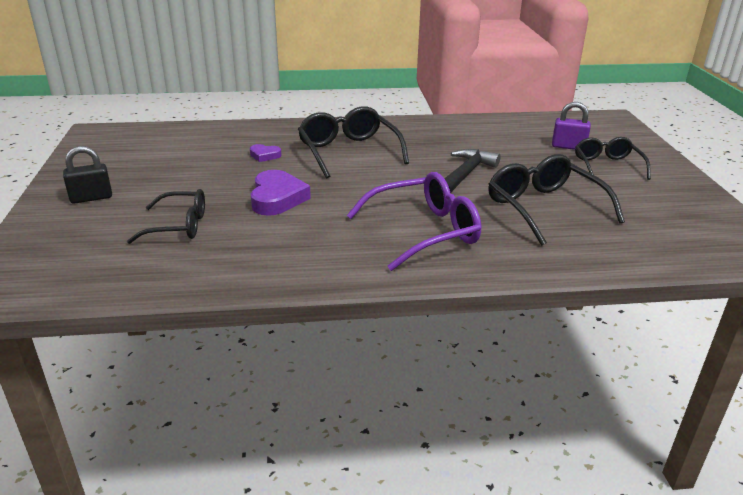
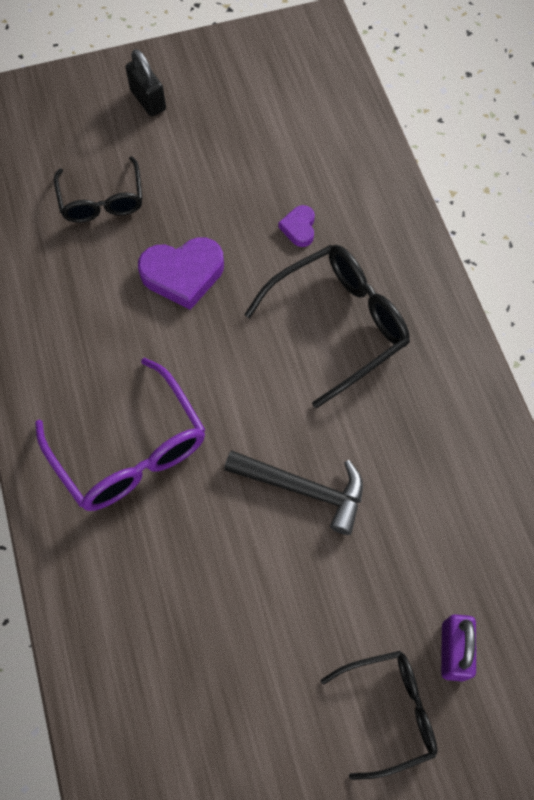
camera: 80 degrees right, 35 degrees up
(544, 208) = (220, 600): black glasses -> none

